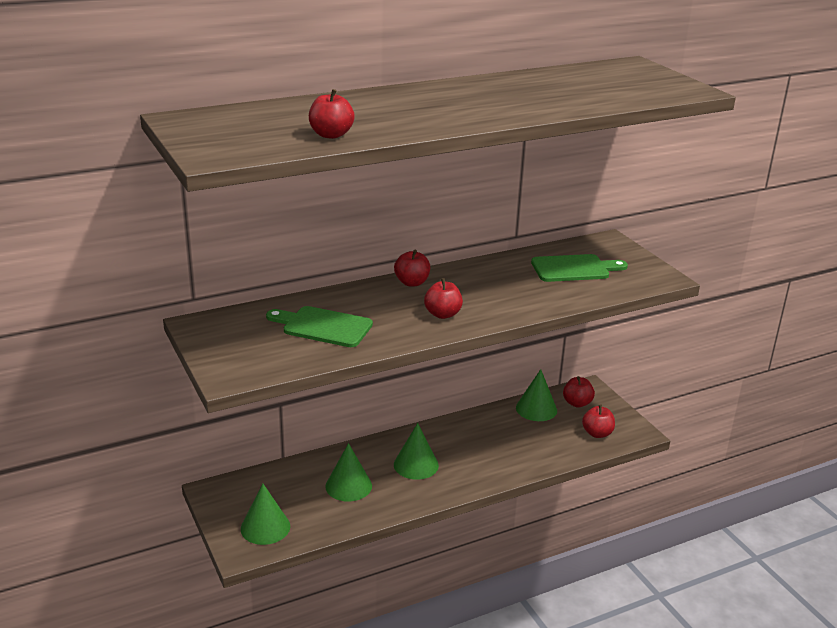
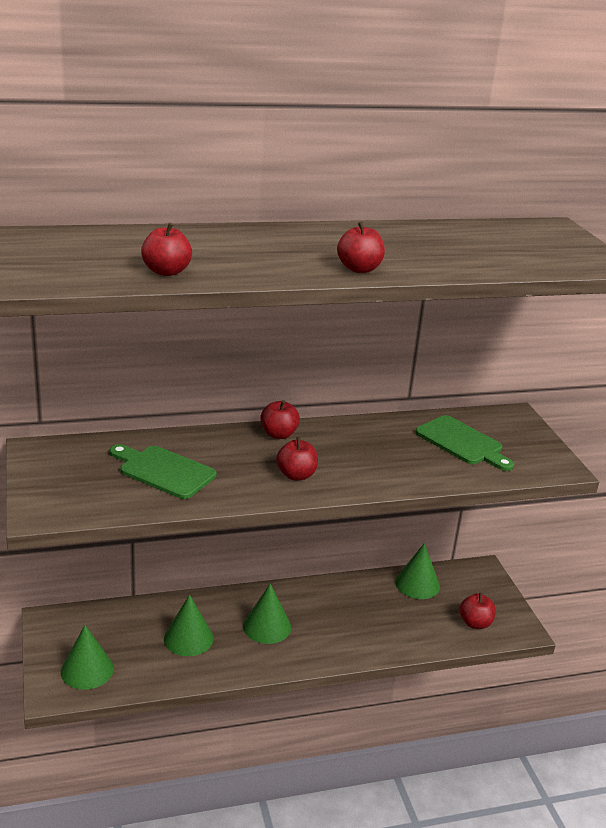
camera: 10 degrees right, 0 degrees up
(574, 269) = (462, 443): green cutting board -> green cutting board turned 45 degrees clockwise
(577, 403) = (464, 584): red apple -> red apple (359, 269)

